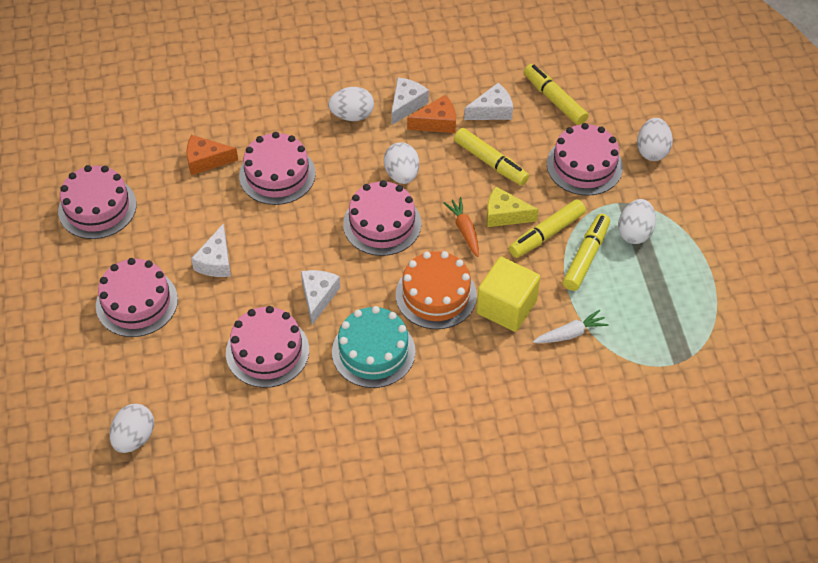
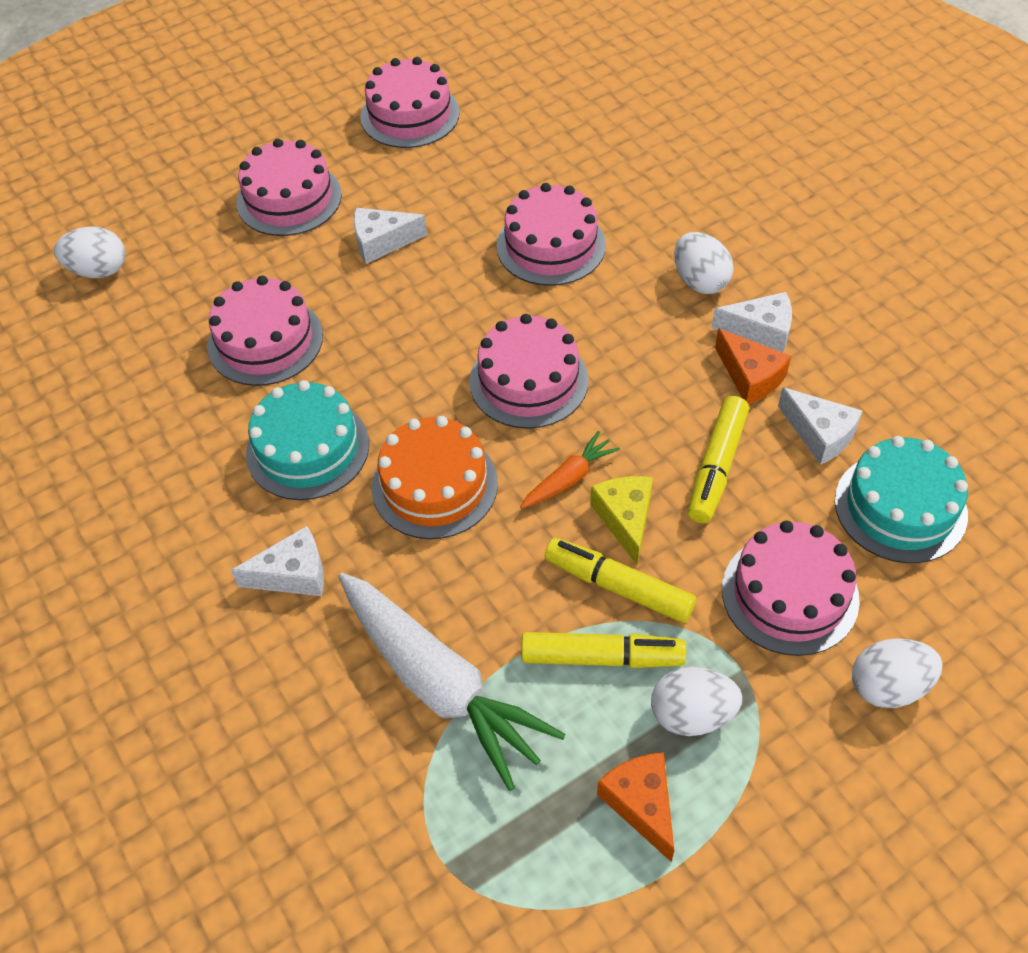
camera: 70 degrees right, 0 degrees up
(206, 160) = (533, 174): orange cheese -> orange cheese (641, 804)
(318, 297) = (372, 359): white cheese -> white cheese (293, 574)
(401, 174) = (628, 371): white egg -> none
(506, 307) = (452, 580): yellow cube -> none
(554, 100) = (900, 507): yellow marker -> turquoise cake
(570, 334) = (439, 683): white carrot -> white carrot, size x2.17

